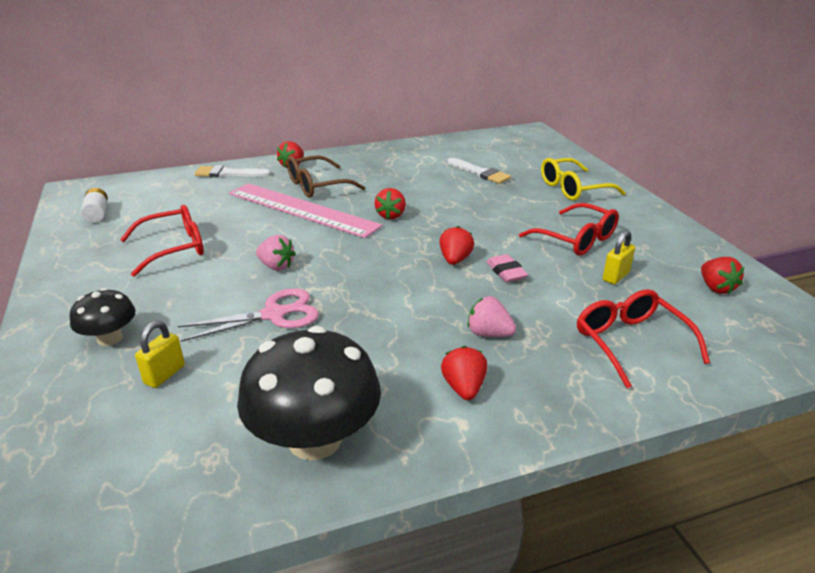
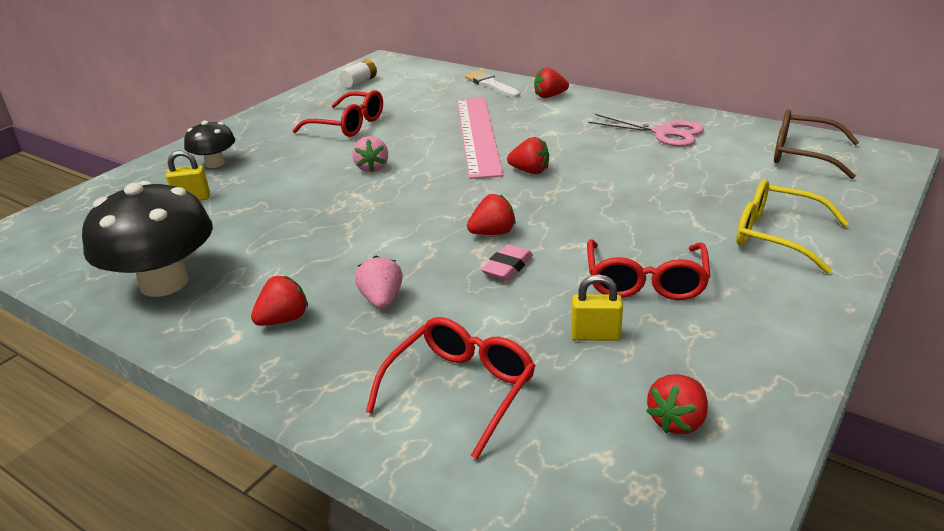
camera: 55 degrees right, 0 degrees up
(274, 314) = (303, 198): pink scissors -> pink scissors (664, 133)
(317, 186) = (530, 121): brown glasses -> brown glasses (802, 155)
(391, 215) = (530, 171): red strawberry -> red strawberry turned 135 degrees counterclockwise
(480, 173) = (707, 172): white brush -> none

